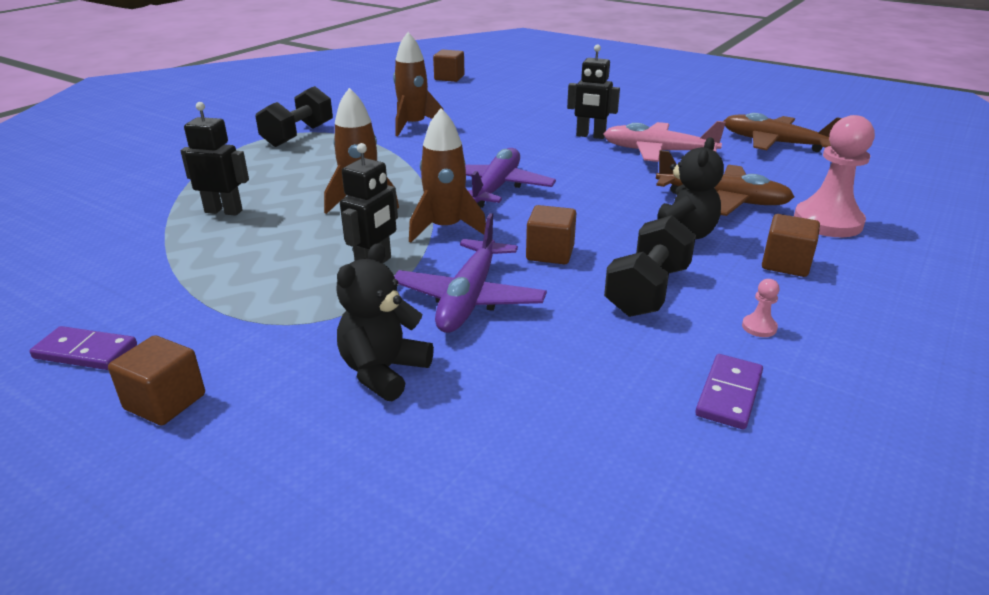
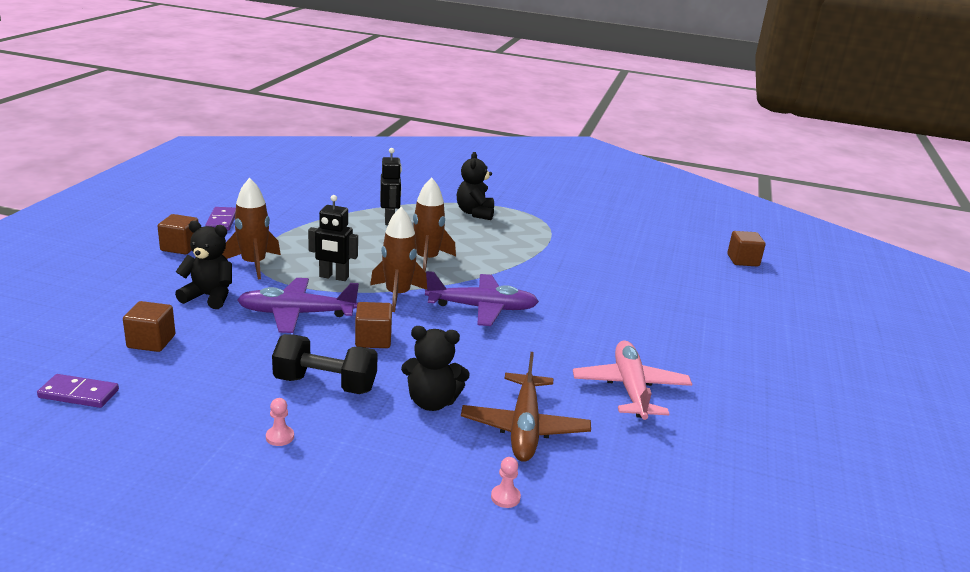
camera: 70 degrees right, 5 degrees down
(250, 160) = (475, 213): none -> black teddy bear
(298, 135) = (534, 220): black dumbbell -> none
(413, 126) = (593, 259): brown rocket -> brown rocket (254, 264)
(590, 136) = (643, 347): black robot -> none
(729, 394) = (189, 418): purple domino -> purple domino (79, 394)
(774, 143) = (729, 476): brown plane -> none
(785, 264) = (395, 459): brown cube -> brown cube (151, 341)
(827, 222) = (505, 497): pink pawn -> pink pawn, size x0.40

